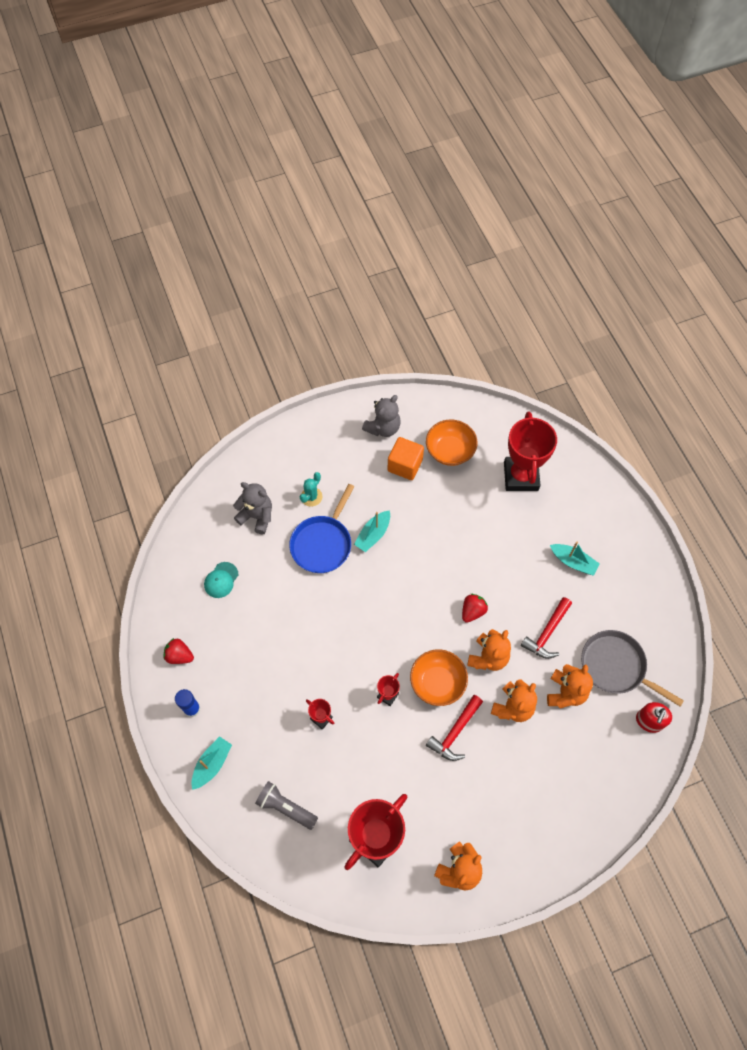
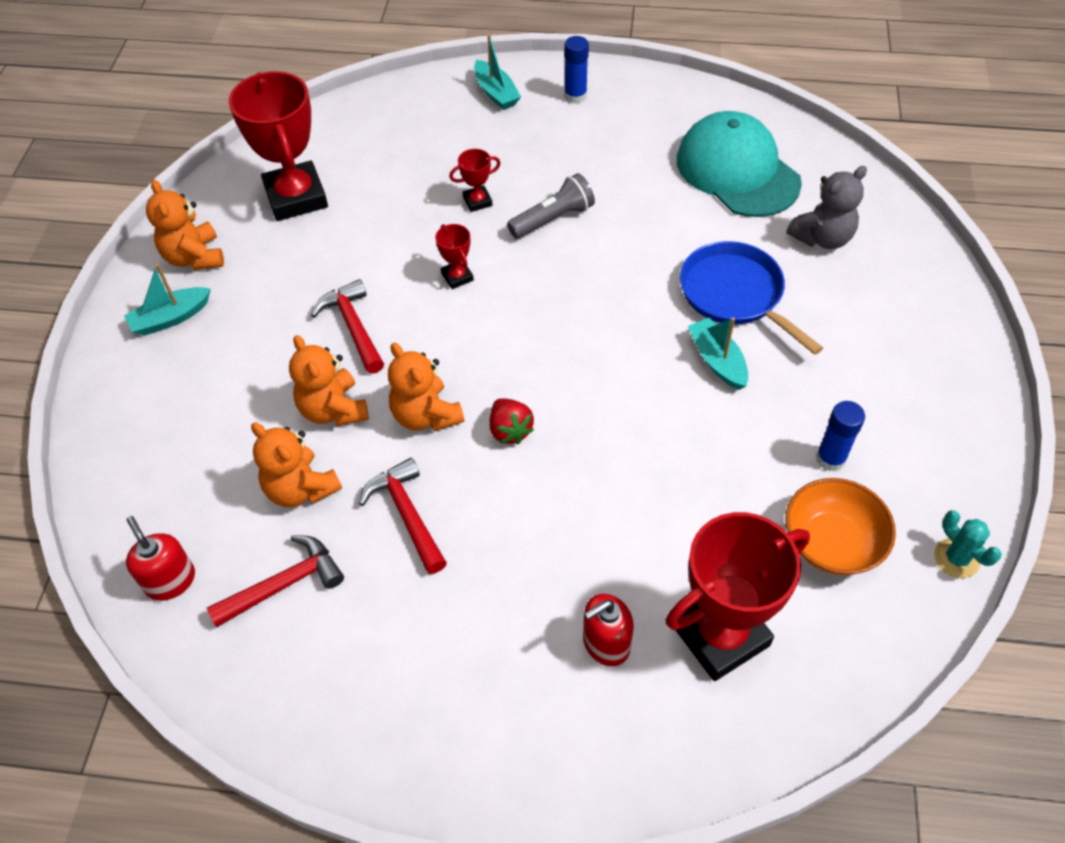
camera: 120 degrees right, 10 degrees down
(179, 655) = (652, 104): red strawberry -> none
(221, 580) = (737, 171): turquoise cap -> turquoise cap, size x2.29
(285, 807) = (398, 135): grey flashlight -> grey flashlight (553, 219)
(311, 497) = (826, 311): turquoise cactus -> turquoise cactus (956, 558)
(383, 428) = (926, 460): grey teddy bear -> none
(405, 465) = (830, 459): orange cube -> blue glue stick
(437, 682) = (434, 338): orange bowl -> none
(521, 476) = (720, 635): red trophy -> red trophy turned 60 degrees counterclockwise
(553, 517) = (606, 643): none -> red soap dispenser
(573, 562) = (501, 627): turquoise boat -> turquoise boat (171, 318)
(615, 666) = (284, 584): grey pan -> red hammer

